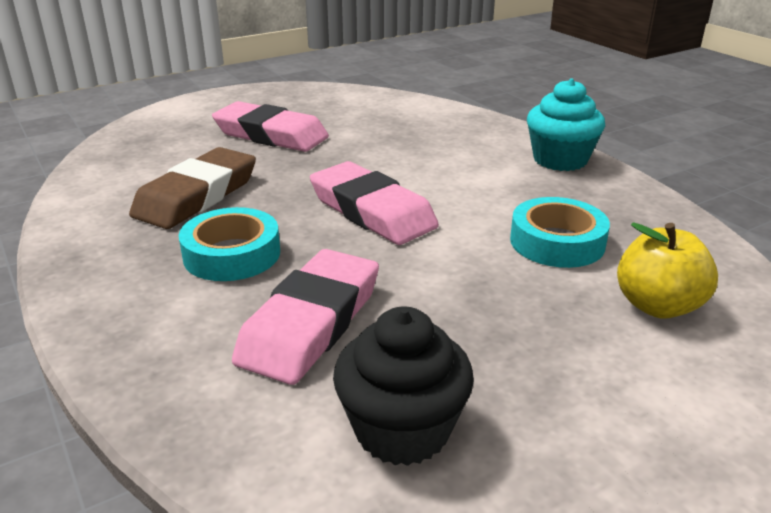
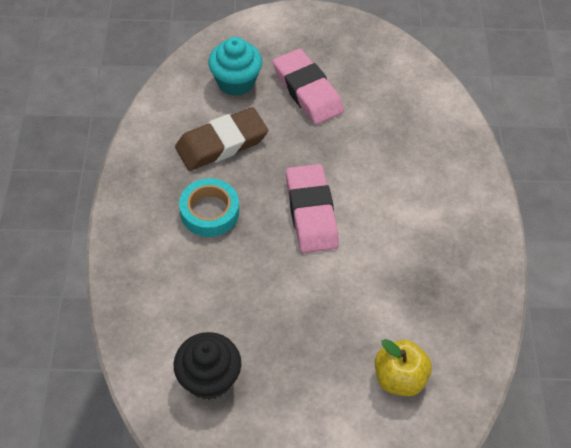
camera: 30 degrees right, 25 degrees up
(311, 323) = (215, 289): pink eraser -> none
(557, 242) = (394, 299): turquoise tape -> none
(560, 160) = (478, 219): turquoise cupcake -> turquoise cupcake (235, 82)

